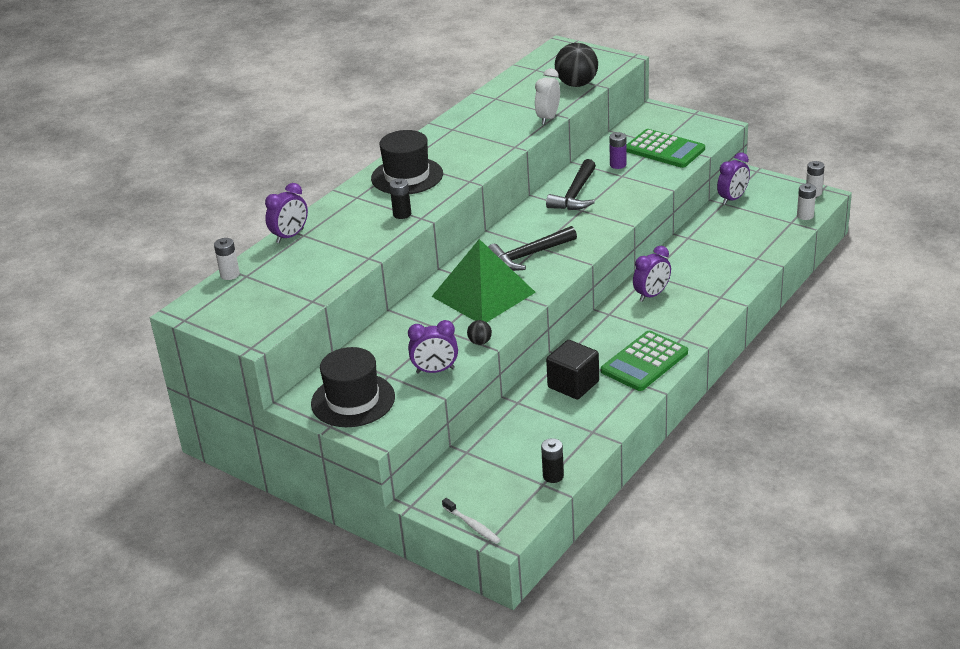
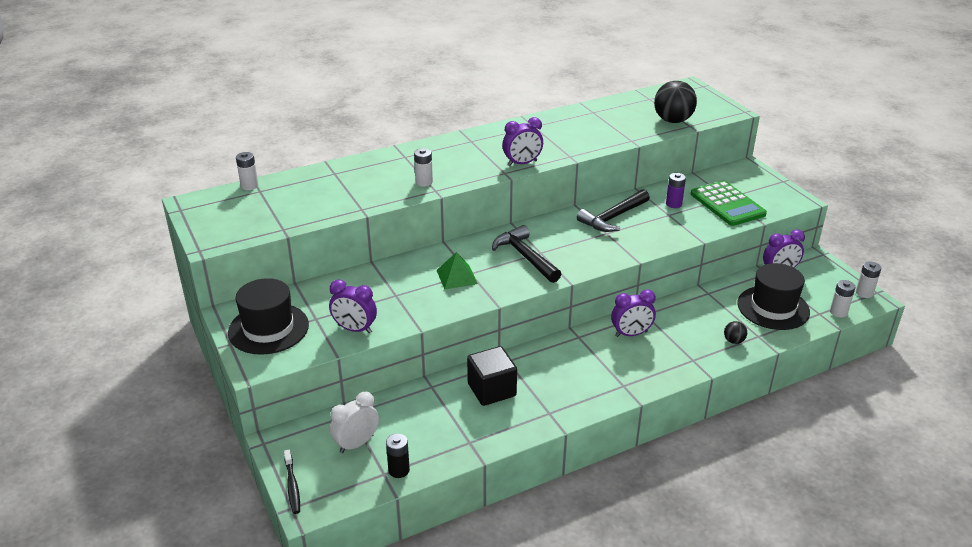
camera: 25 degrees right, 0 degrees up
(290, 236) = (324, 171): purple clock -> purple clock (522, 163)
(402, 214) = (424, 182): black battery -> white battery
(407, 176) = (459, 152): black hat -> black hat (773, 308)
(472, 525) = (292, 486): white toothbrush -> black toothbrush
(480, 342) = (414, 318): black ball -> black ball (733, 341)
(483, 294) = (457, 276): green pyramid -> green pyramid, size x0.48
(529, 255) = (525, 257): black hammer -> black hammer turned 60 degrees clockwise
(548, 118) = (621, 141): white clock -> white clock (356, 444)
(644, 362) = (571, 395): green calculator -> none

